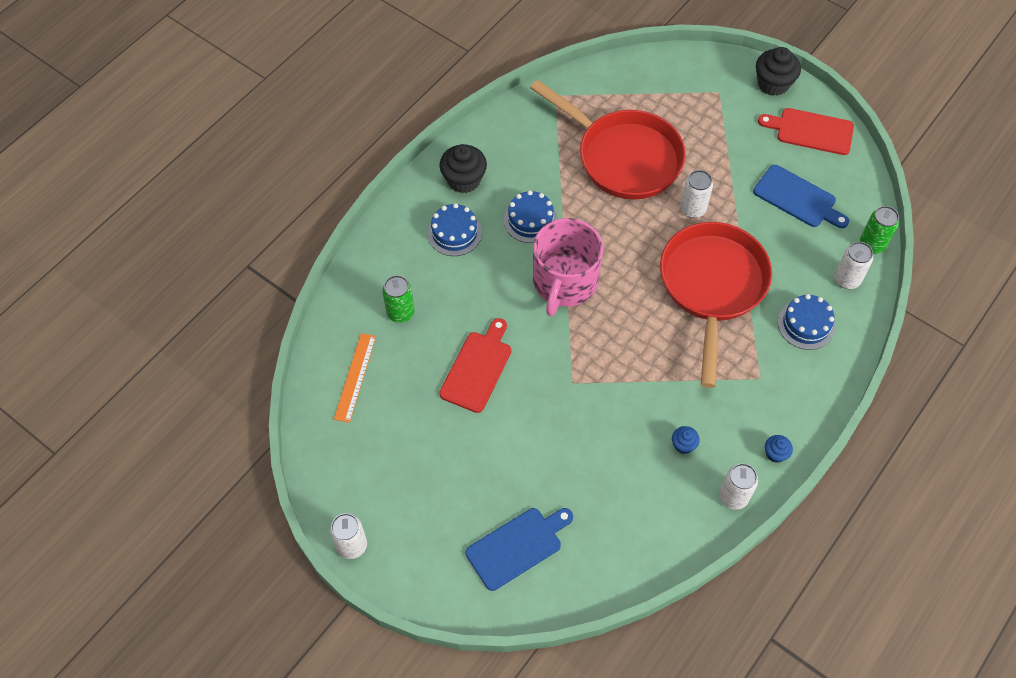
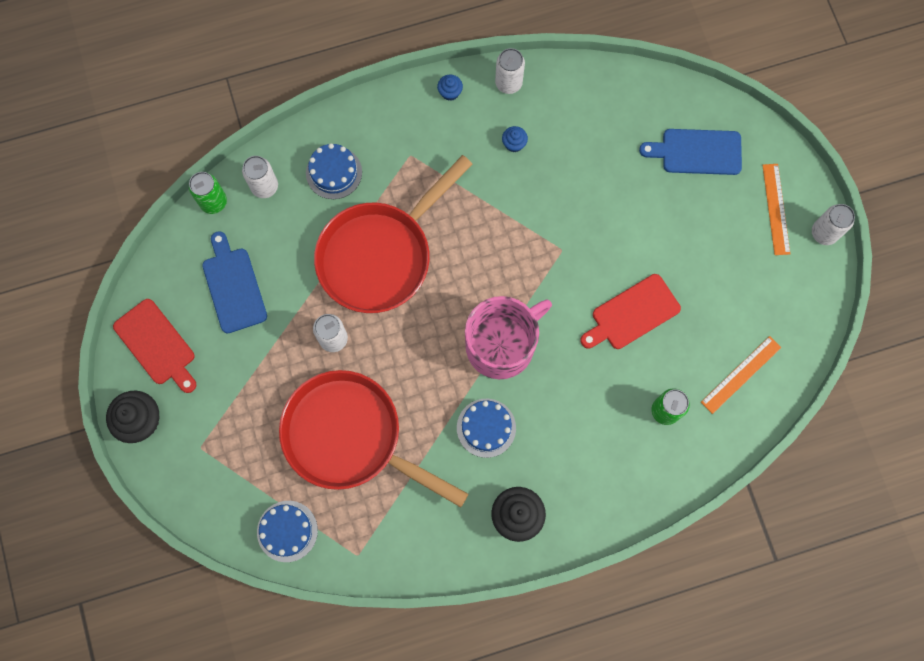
camera: 145 degrees left, 15 degrees up
(410, 539) = (776, 209): none -> orange ruler
(454, 233) = (564, 461): blue cake -> blue cake (287, 531)
(623, 157) = (350, 437): red pan -> red pan turned 45 degrees counterclockwise

